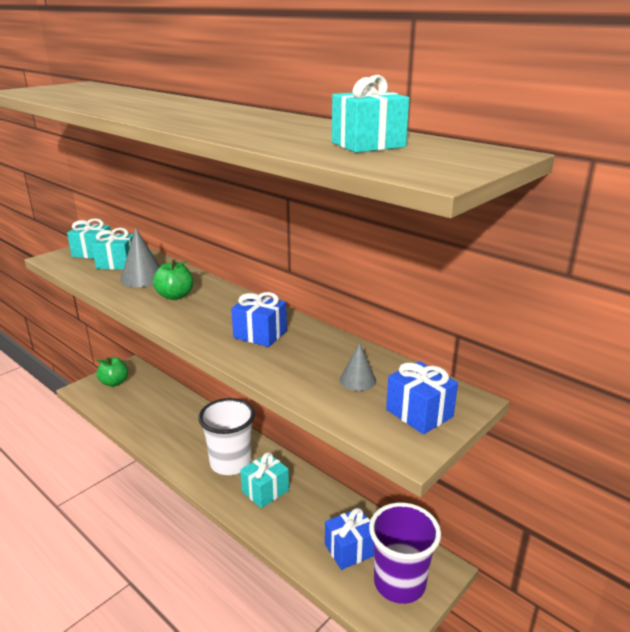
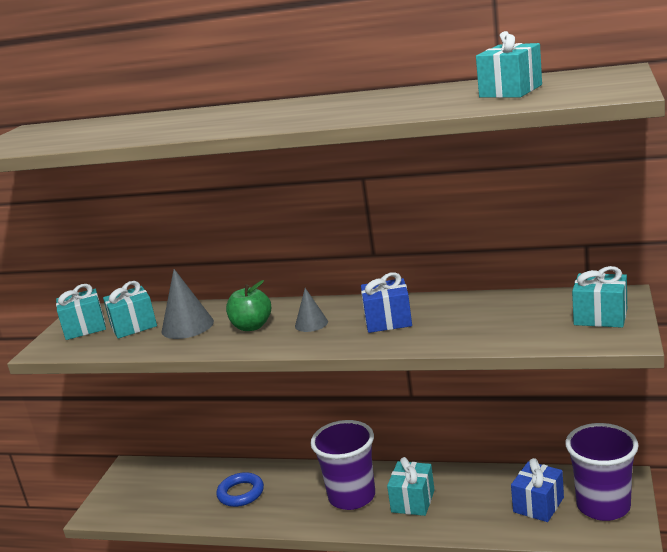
camera: 25 degrees left, 5 degrees down
(114, 382) = (129, 490): green apple -> none
(169, 420) = (241, 493): none -> blue ring
(230, 463) = (352, 496): white cup -> purple cup
(357, 380) = (522, 317): grey cone -> grey cone (311, 324)
(419, 413) = (600, 317): blue gift -> turquoise gift

